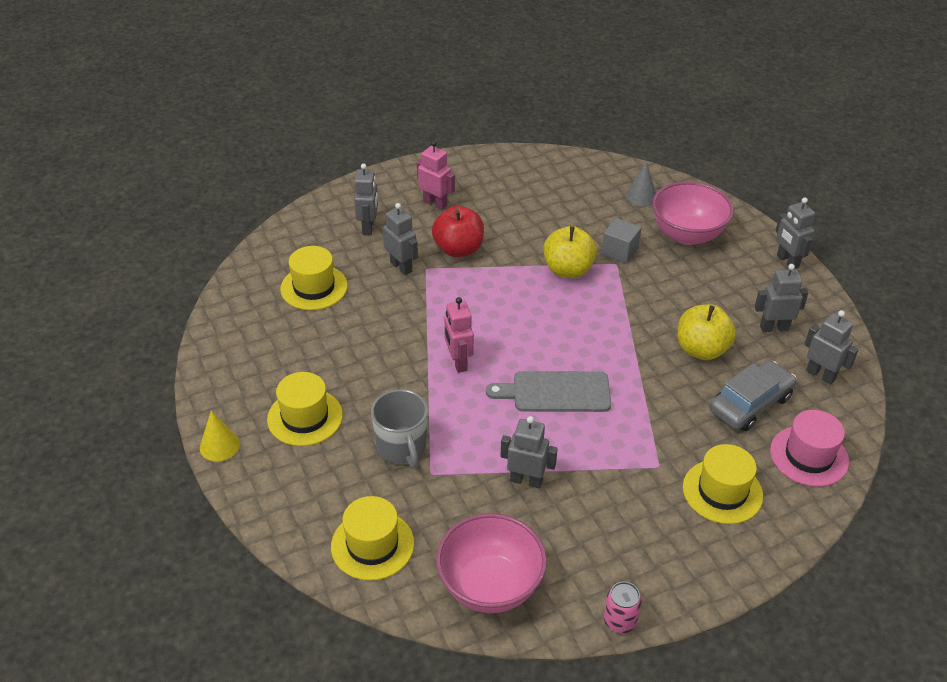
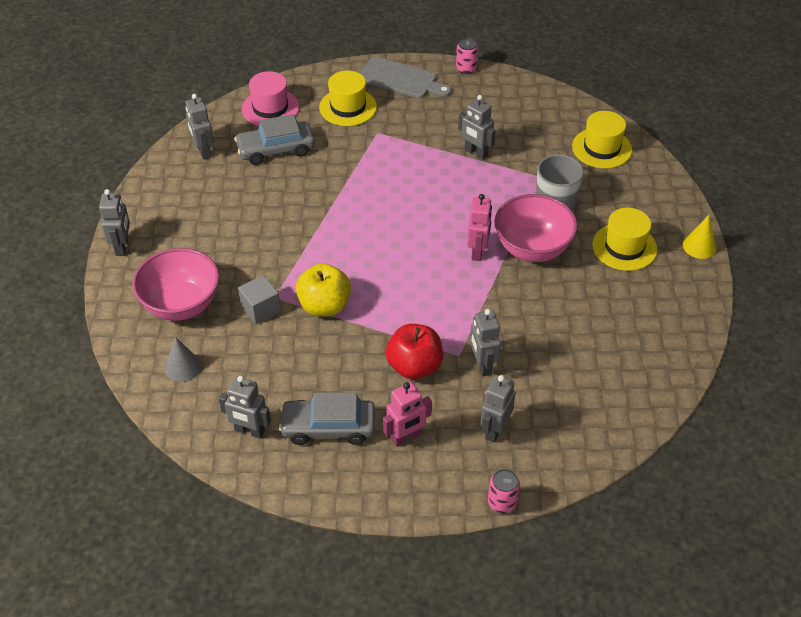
camera: 155 degrees left, 5 degrees up
(314, 287) = (579, 371): yellow hat -> none
(342, 188) = (502, 502): none -> pink can
(435, 203) = (406, 437): pink robot -> pink robot turned 90 degrees counterclockwise
(490, 586) = (534, 105): pink bowl -> pink bowl (532, 248)
(498, 193) = (328, 427): none -> grey car
(556, 392) = (413, 203): grey cutting board -> grey cutting board (401, 79)
(701, 350) = (273, 197): yellow apple -> none
(774, 328) = (199, 195): grey robot -> grey robot (249, 431)

